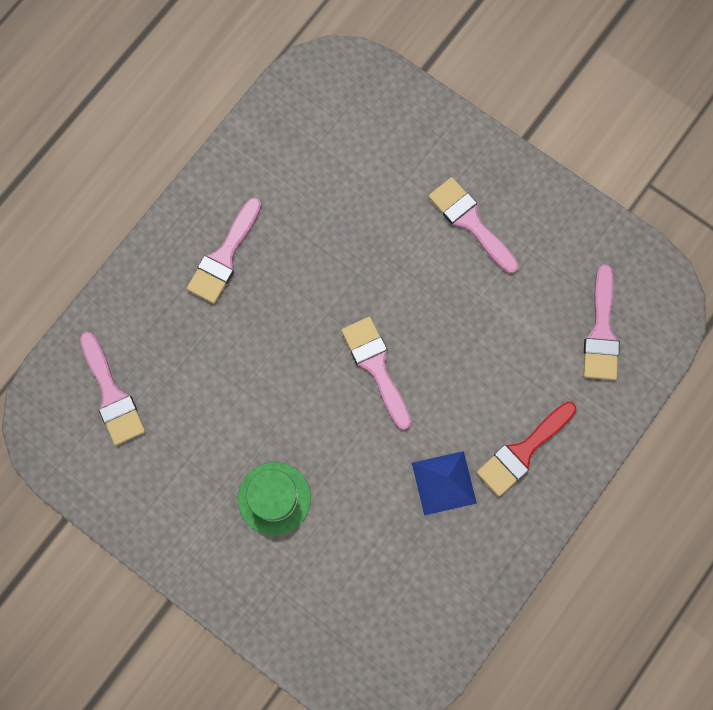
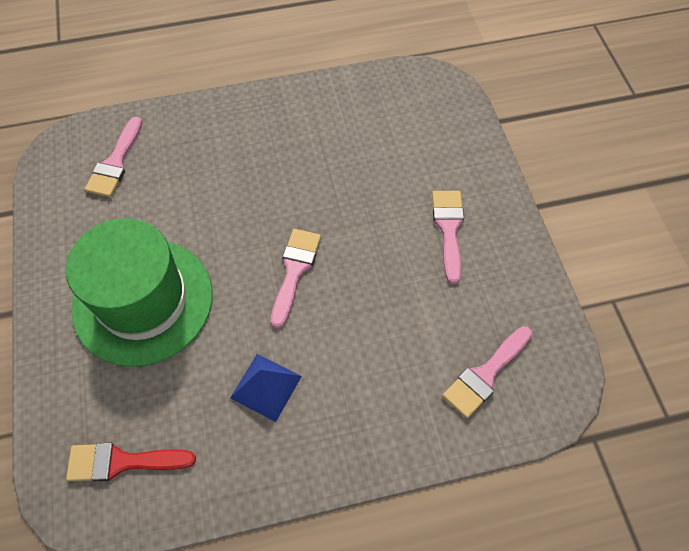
camera: 40 degrees right, 15 degrees down
(224, 257) = (263, 136): pink brush -> none
(274, 498) = (143, 301): green hat -> green hat, size x2.08
(522, 451) = (345, 413): red brush -> red brush (122, 462)

